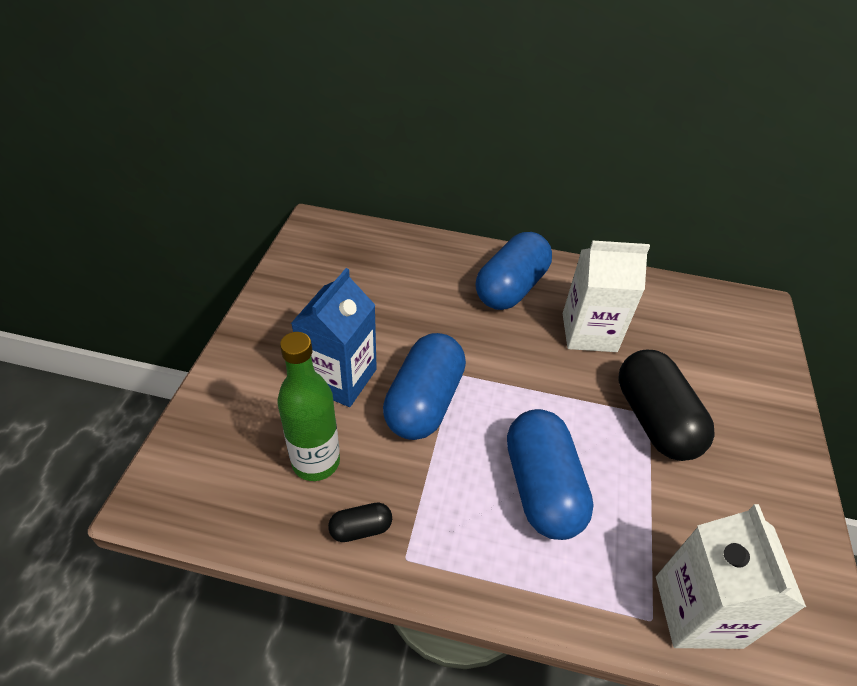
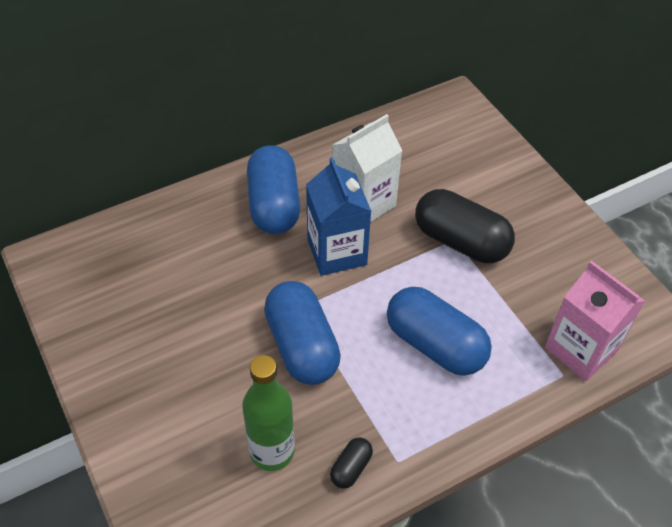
camera: 40 degrees left, 5 degrees up
(340, 378) = (220, 377): blue carton -> blue carton (337, 252)
(697, 611) = (581, 349): white carton -> pink carton

